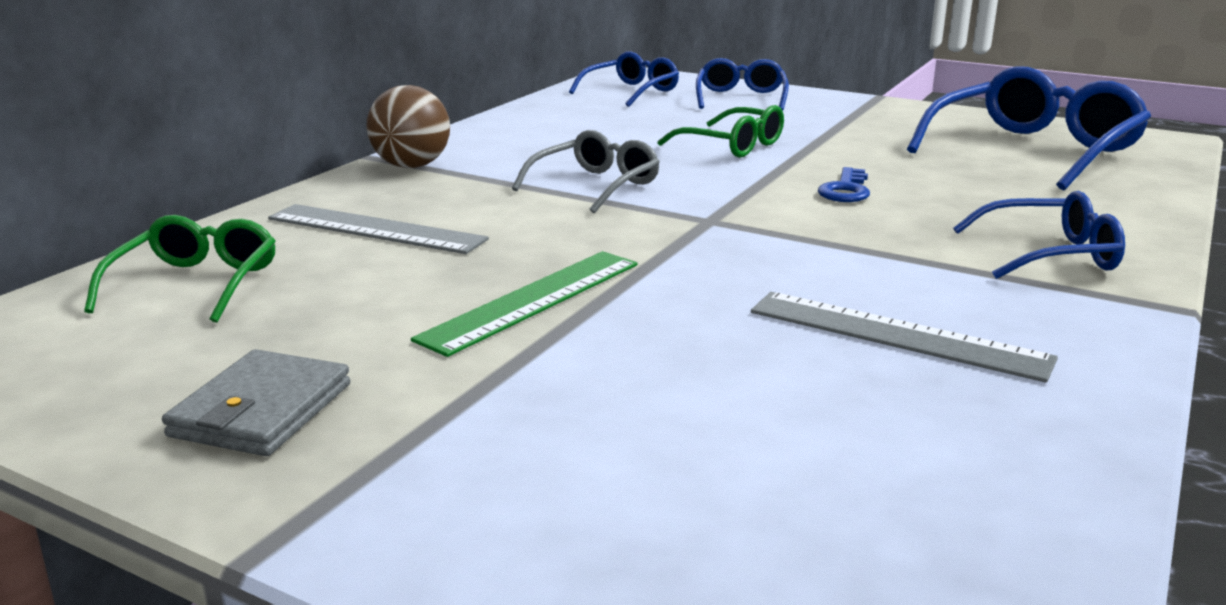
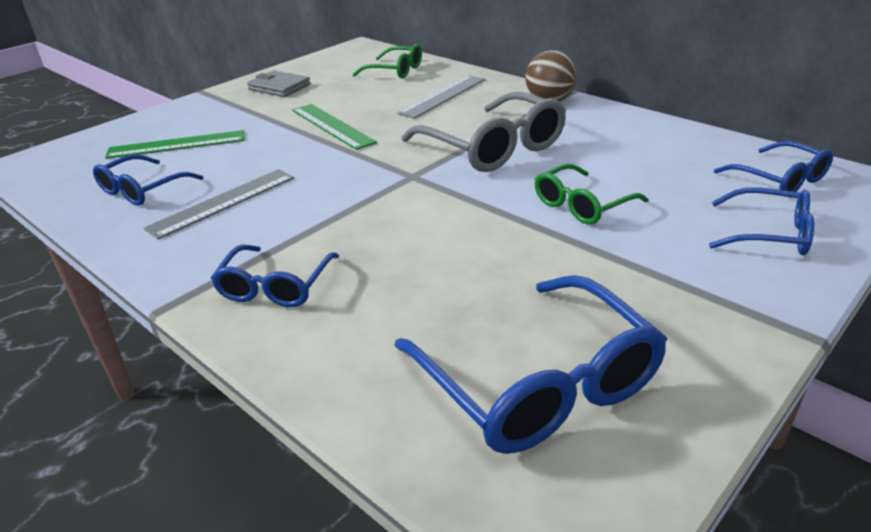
camera: 105 degrees right, 10 degrees up
(595, 186) = (493, 148): grey glasses -> grey glasses, size x1.71
(686, 464) = (177, 144): none -> green ruler
(845, 190) = (449, 234): blue key -> none
(925, 435) = (142, 189): none -> blue glasses

